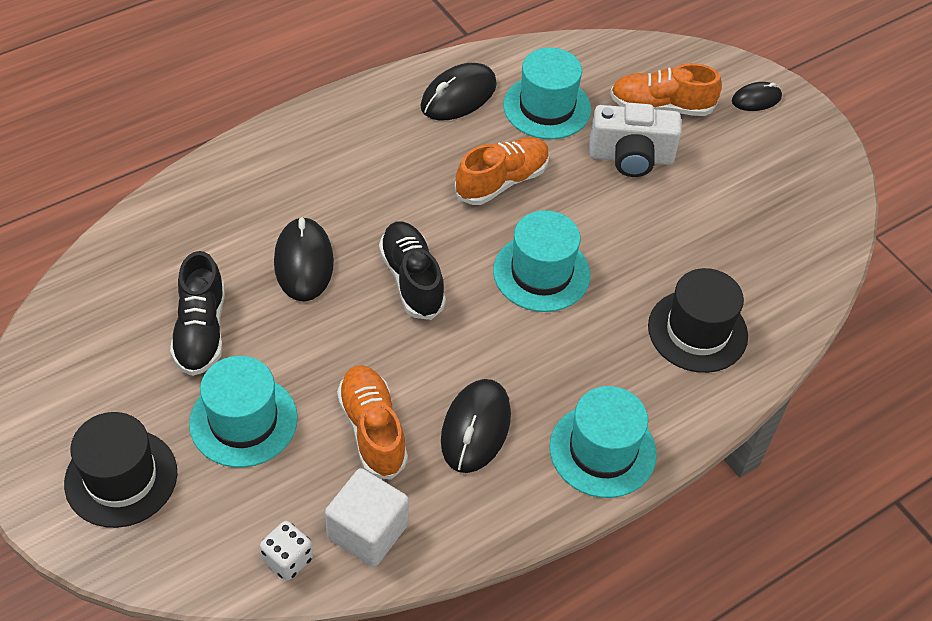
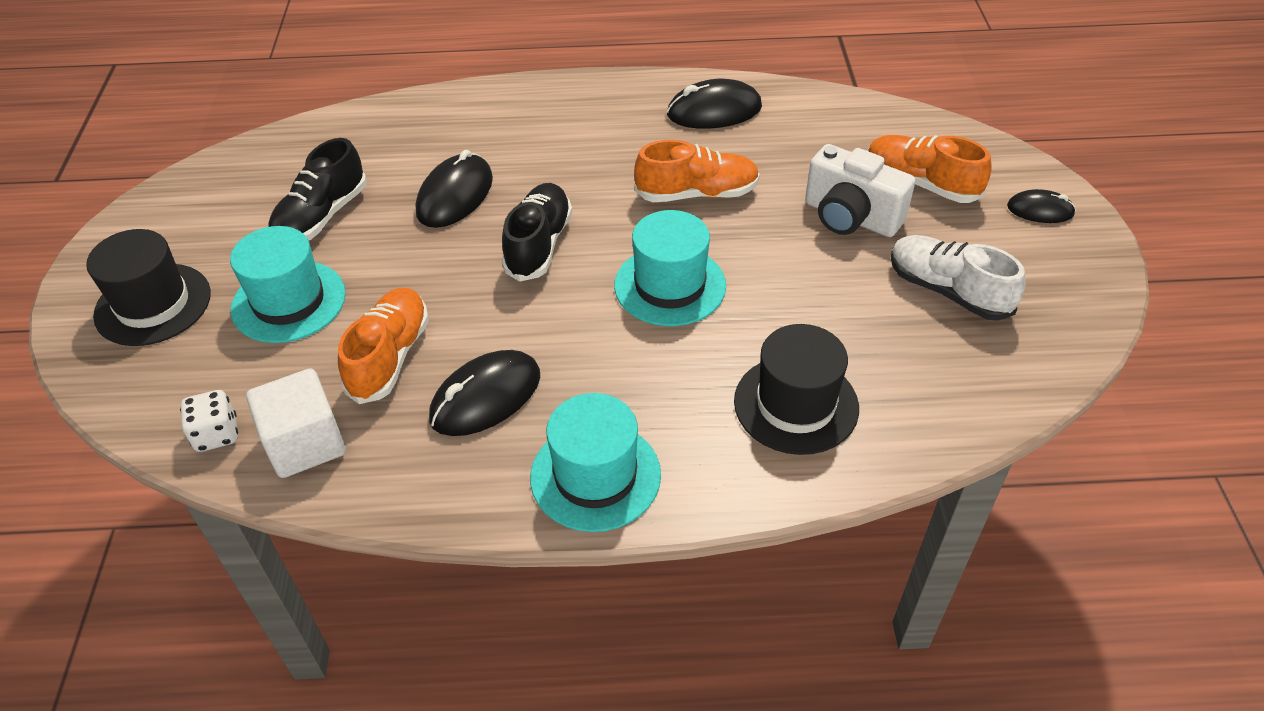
camera: 35 degrees right, 5 degrees down
(547, 107) = (795, 146): turquoise hat -> none
(737, 194) = (947, 291): none -> white shoe

